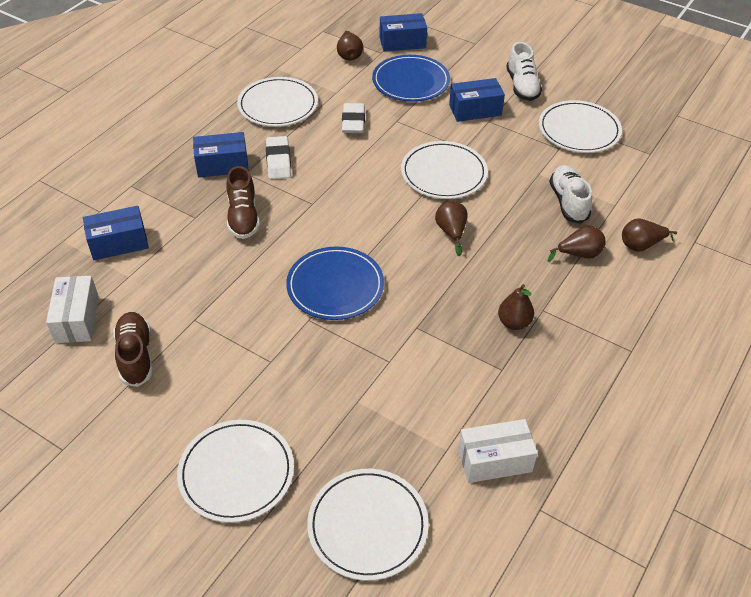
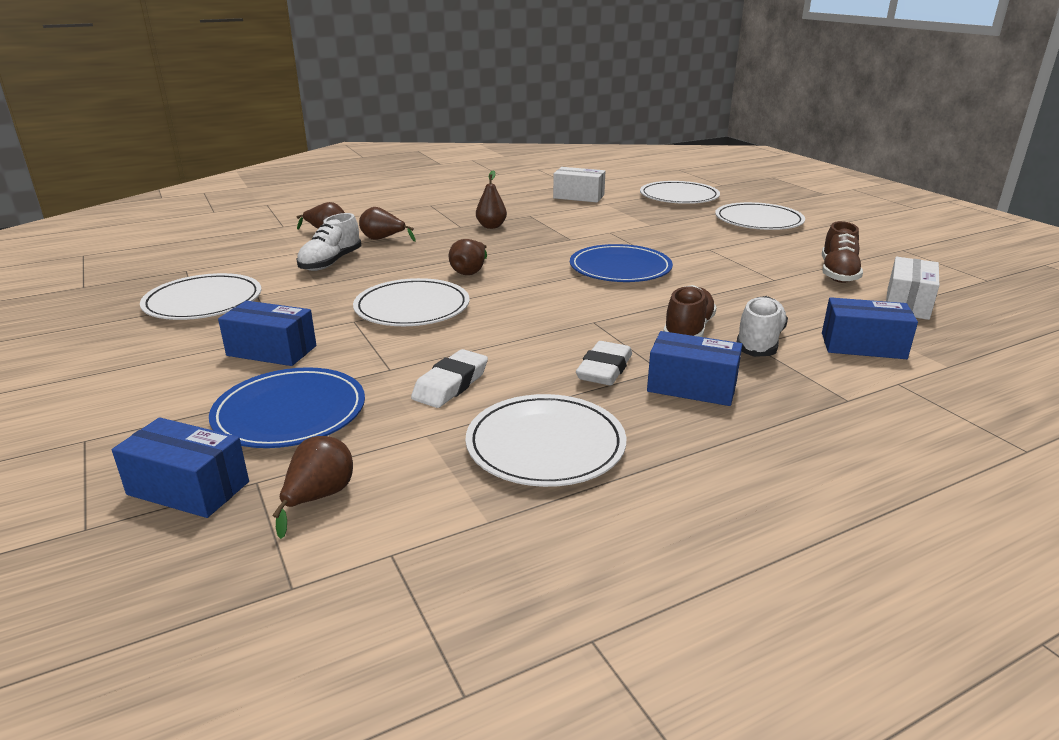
camera: 150 degrees left, 20 degrees down
(522, 86) = (161, 358): white shoe -> white shoe (759, 342)

